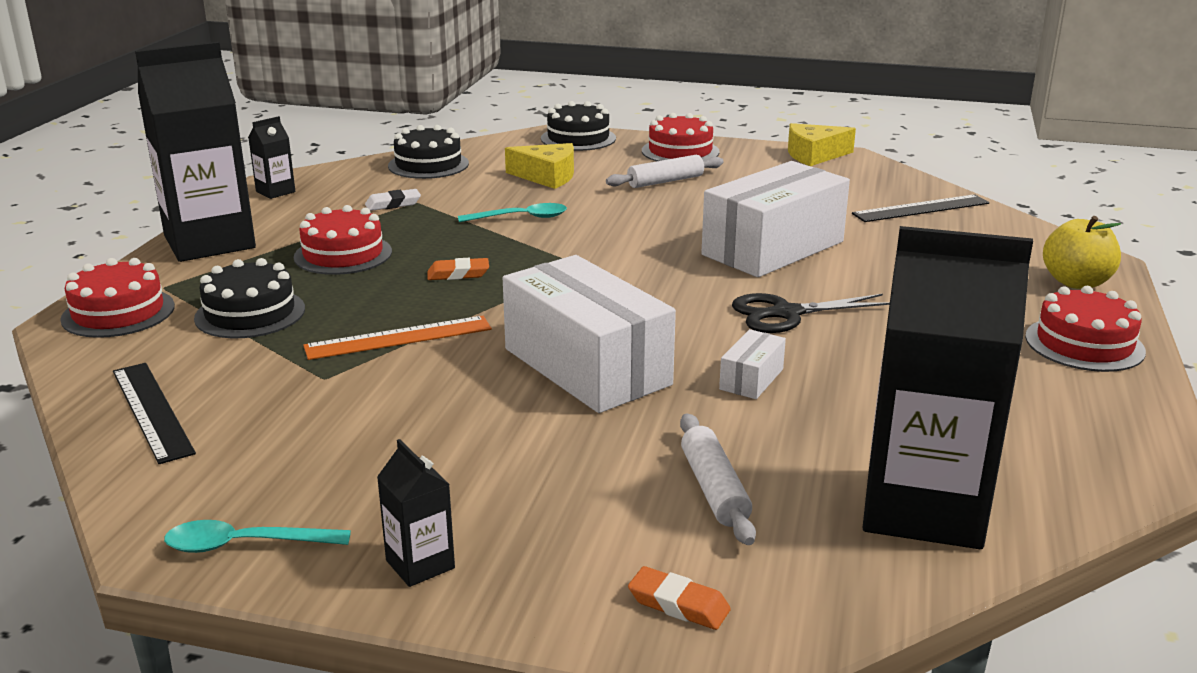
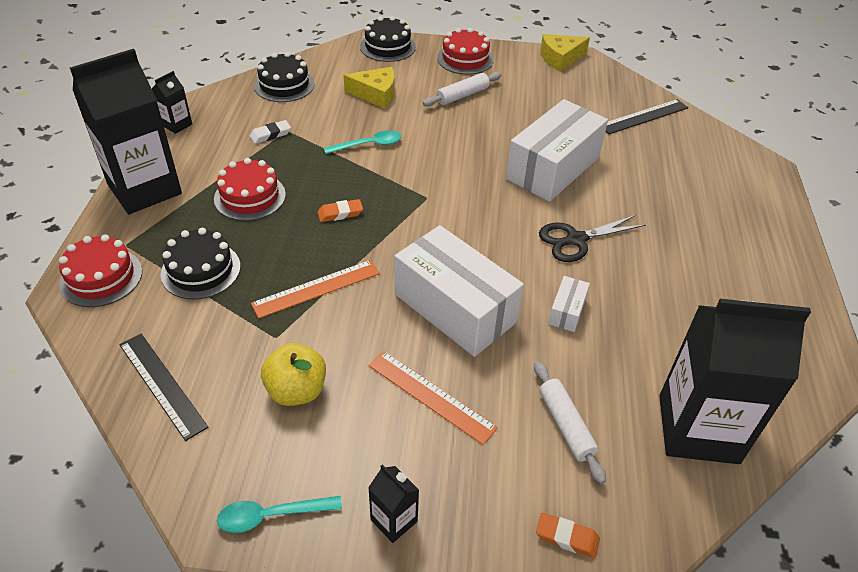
camera: 10 degrees left, 20 degrees up
(521, 446) = (431, 396): none -> orange ruler
(1076, 282) = (756, 191): yellow apple -> yellow apple (296, 390)
(1084, 344) = (771, 256): red cake -> none

